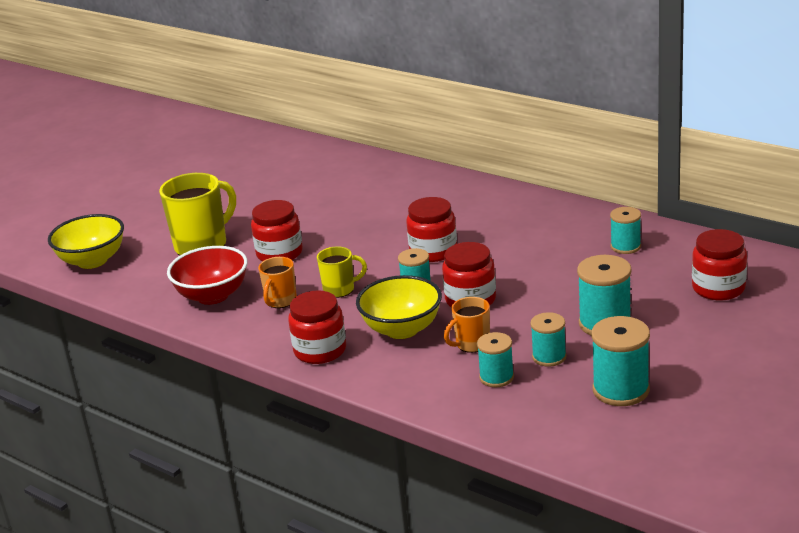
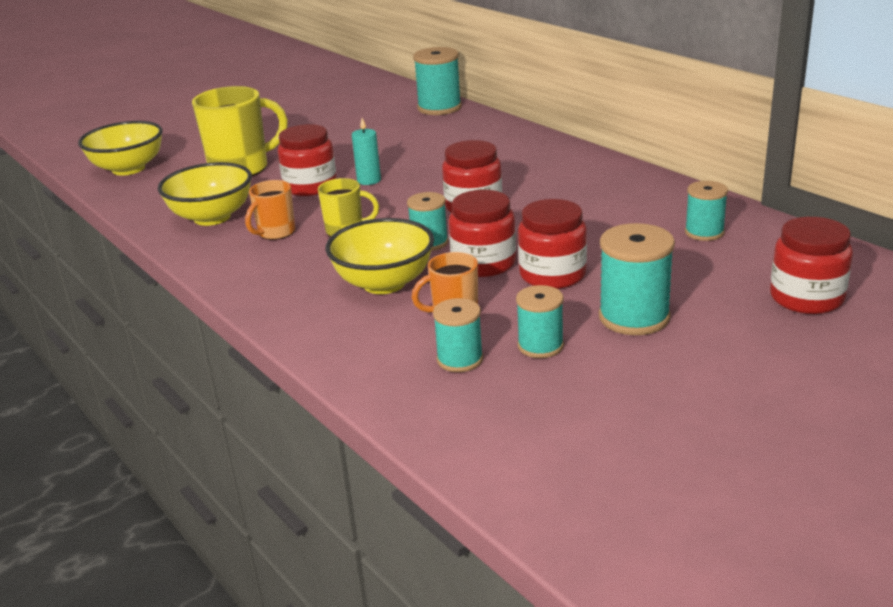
camera: 15 degrees right, 0 degrees up
(212, 296) = (212, 217): red bowl -> yellow bowl
(320, 350) = (277, 292): red jar -> red jar (552, 275)
(328, 240) = (369, 180): none -> turquoise candle
(621, 390) = (613, 406): turquoise spool -> turquoise spool (439, 108)

